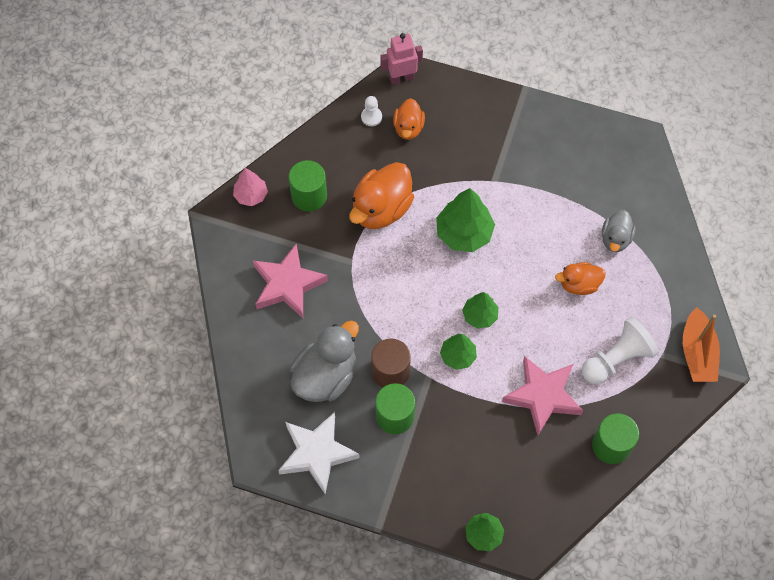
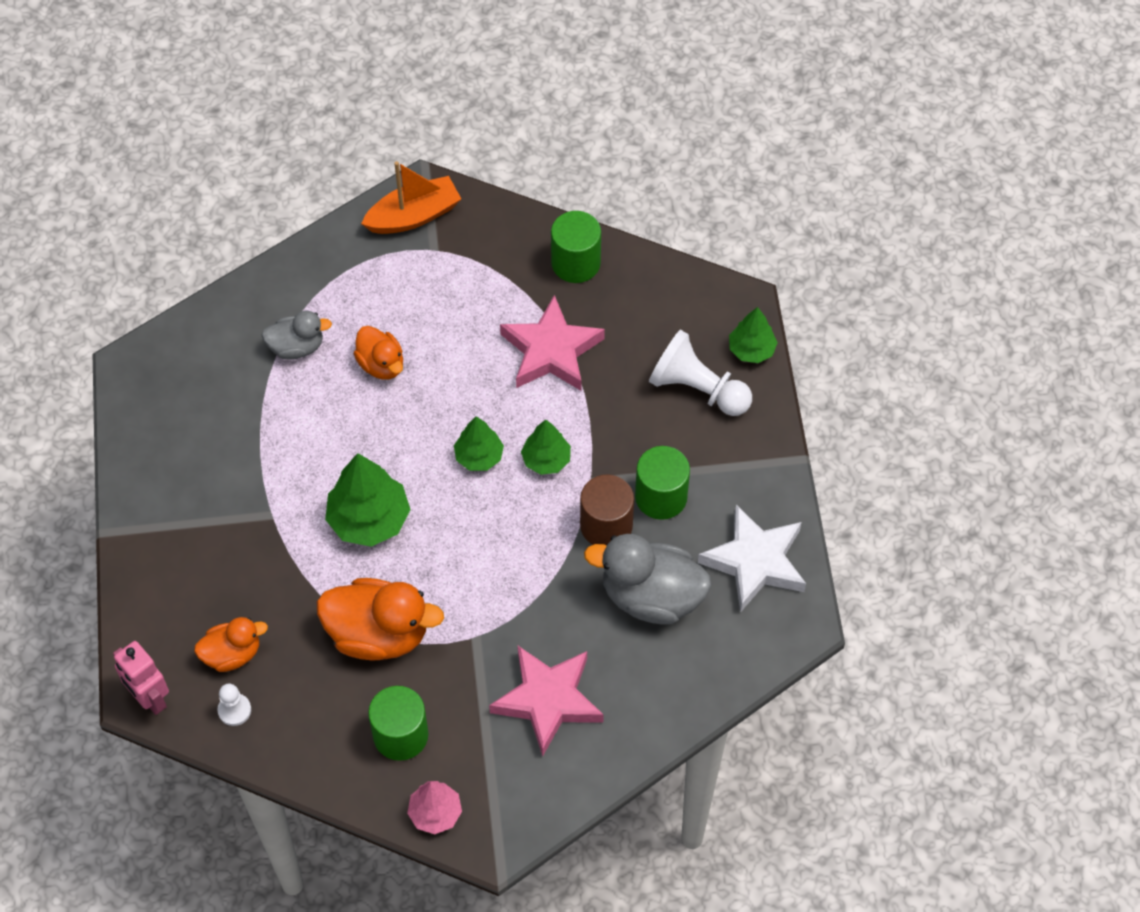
camera: 115 degrees left, 5 degrees down
(616, 359) = (463, 292): white pawn -> white pawn (697, 389)

